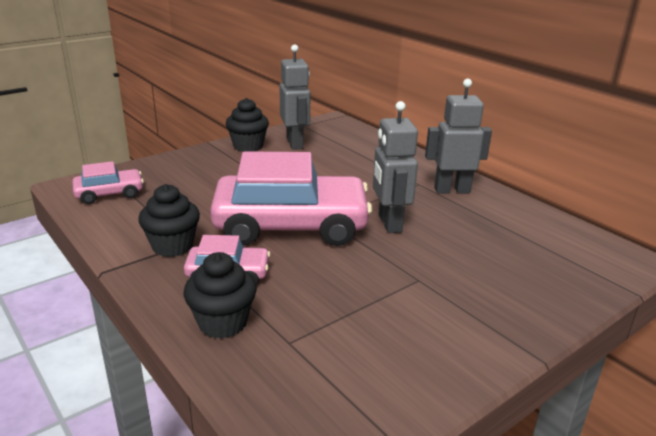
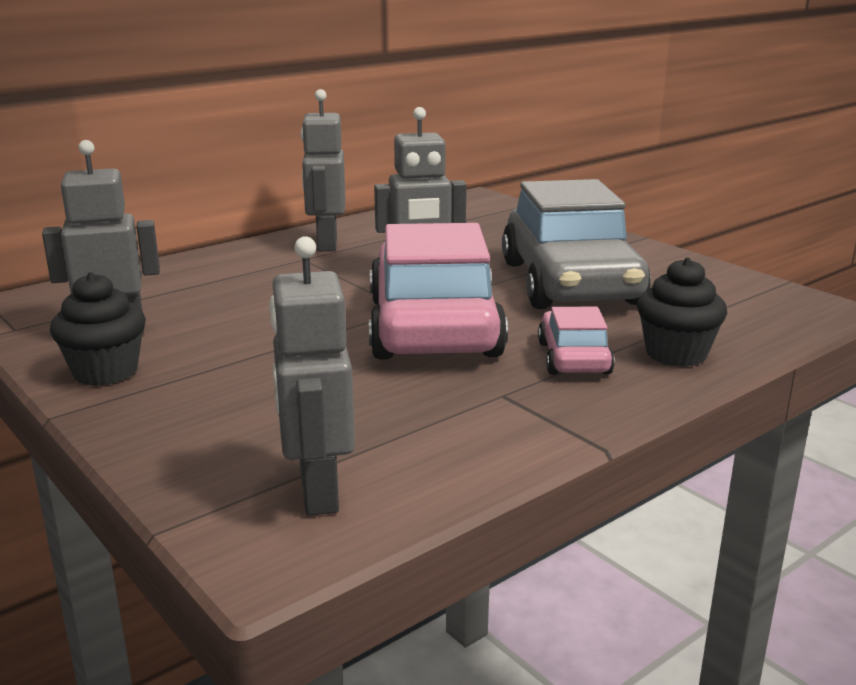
camera: 90 degrees left, 5 degrees down
(109, 194) = (317, 492): pink car -> grey robot
(172, 246) = (512, 402): black cupcake -> none
(381, 289) = (570, 283): none -> grey car

